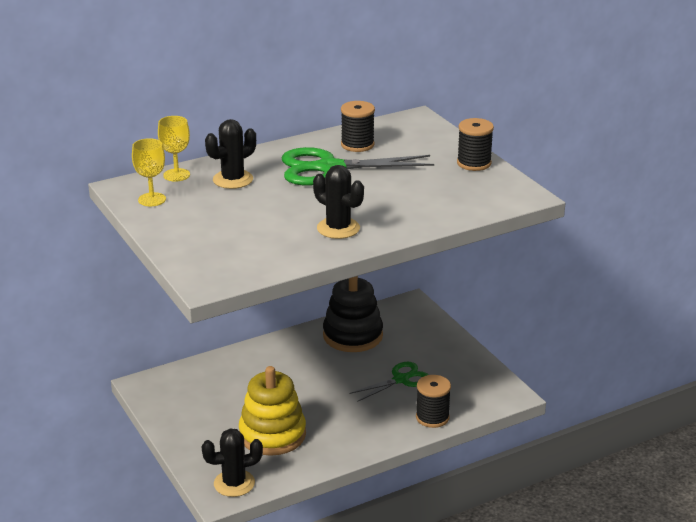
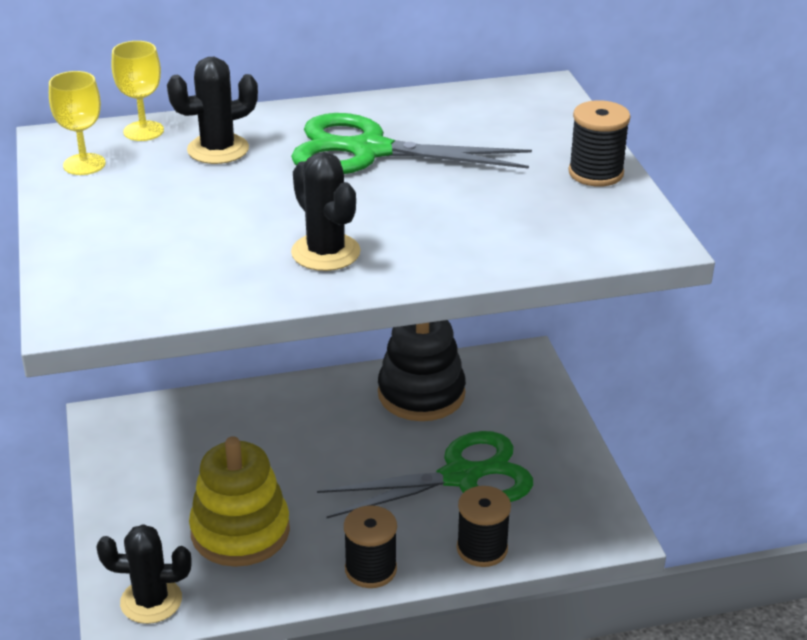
camera: 15 degrees right, 5 degrees up
(357, 145) = (432, 119): black spool -> black spool (370, 569)
(401, 379) = (461, 477): green scissors -> green scissors, size x1.68

